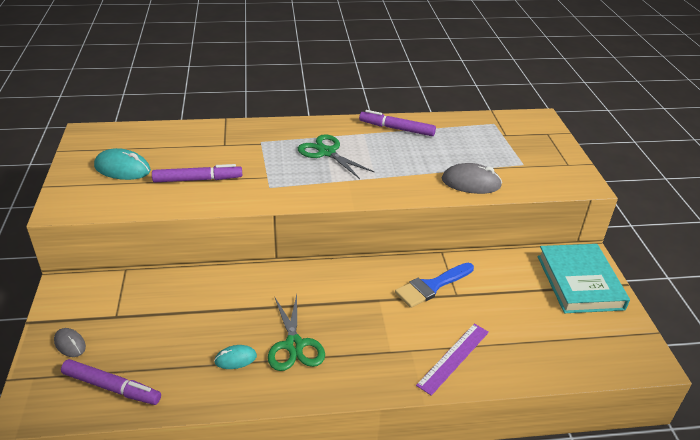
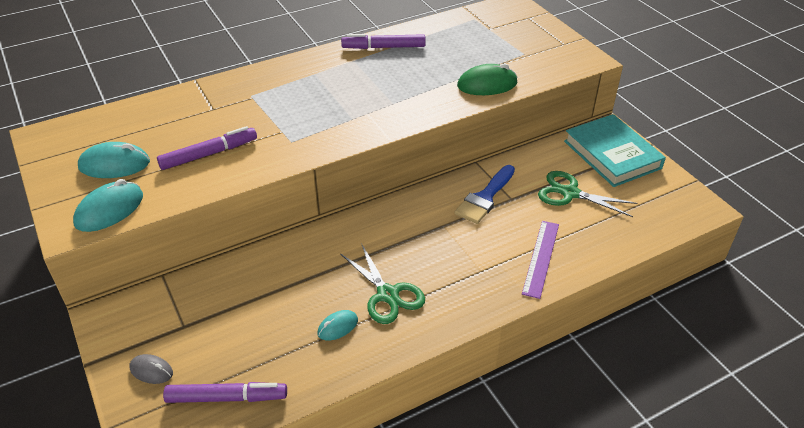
camera: 20 degrees left, 5 degrees up
(96, 202) = (109, 210): none -> turquoise mouse
(326, 152) = (328, 89): green scissors -> green scissors (570, 193)
(471, 183) = (487, 84): grey mouse -> green mouse

